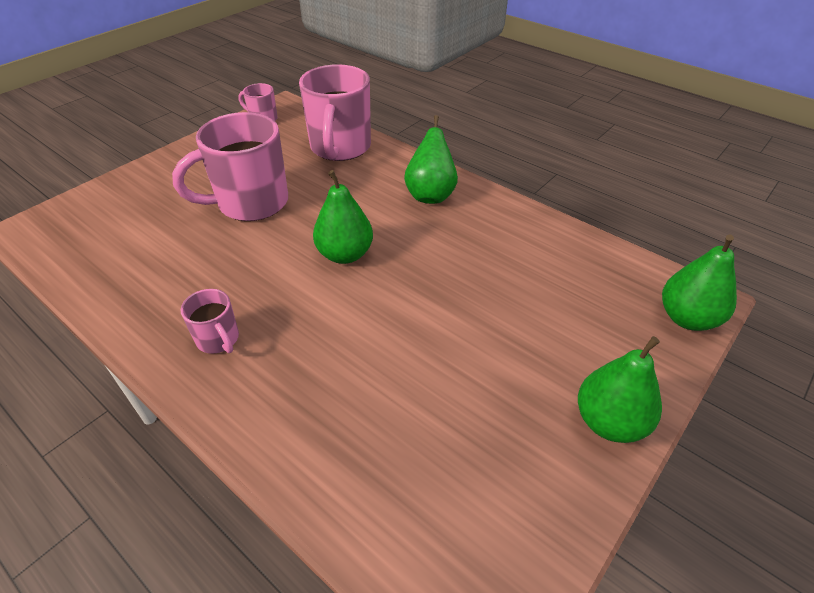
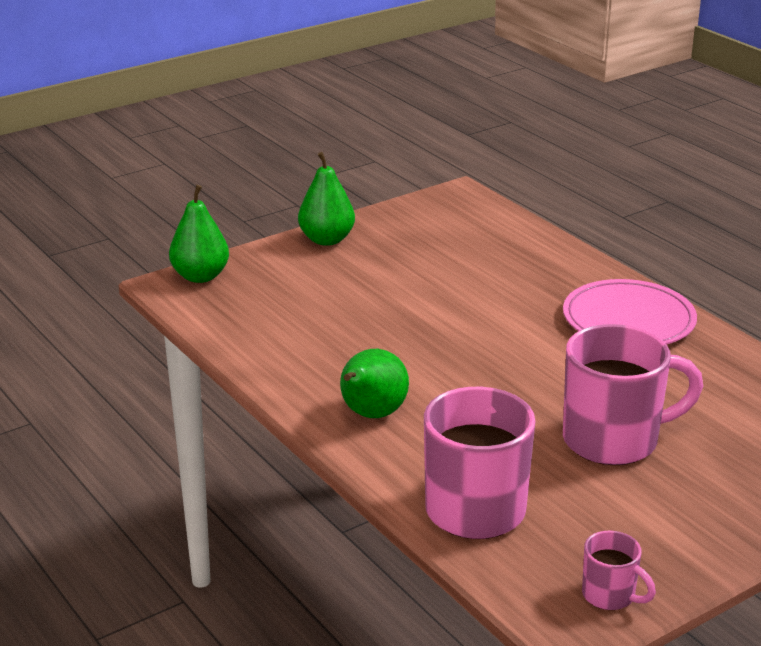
camera: 165 degrees left, 15 degrees down
(218, 339) = (628, 319): pink mug -> pink plate
(345, 254) = (499, 366): green pear -> none

